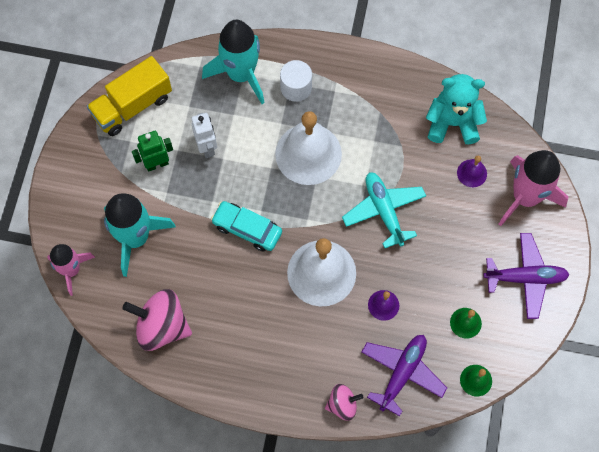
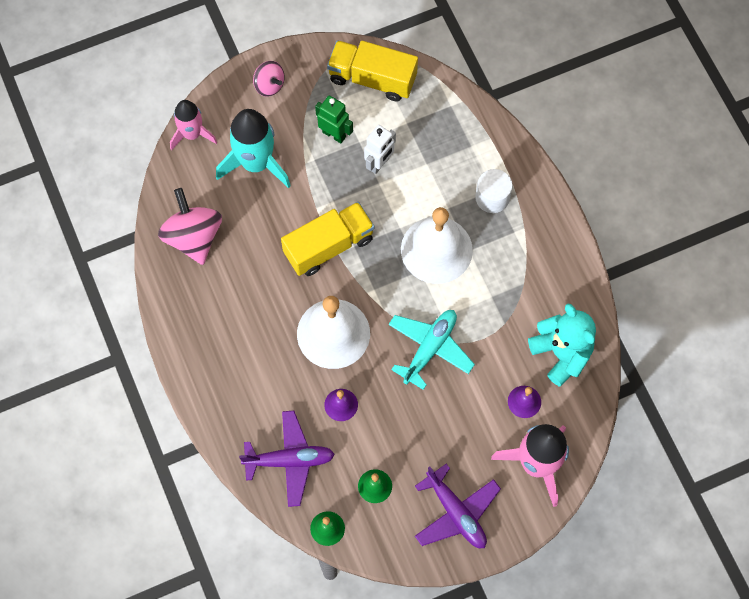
camera: 55 degrees right, 0 degrees up
(241, 74) = (469, 144): turquoise rocket -> none
(247, 229) = (328, 246): turquoise car -> yellow truck
(342, 405) = (226, 428): pink spinning top -> pink spinning top (269, 85)

